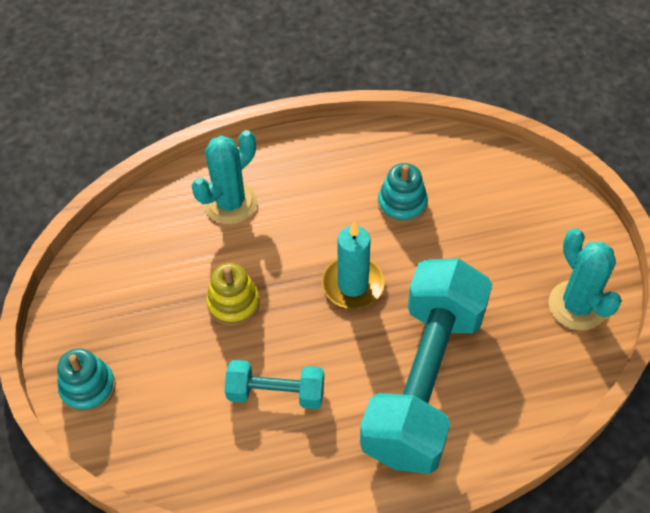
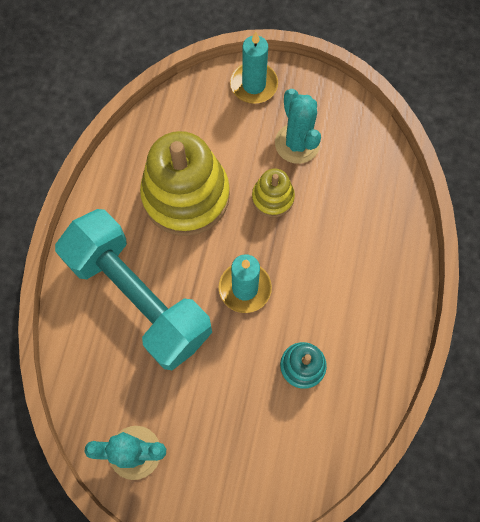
camera: 115 degrees right, 15 degrees up
(88, 387) = (254, 85): turquoise stacking toy -> turquoise candle
(230, 203) = (367, 232): turquoise cactus -> turquoise cactus (297, 143)
(276, 393) = (186, 195): turquoise dumbbell -> yellow stacking toy

